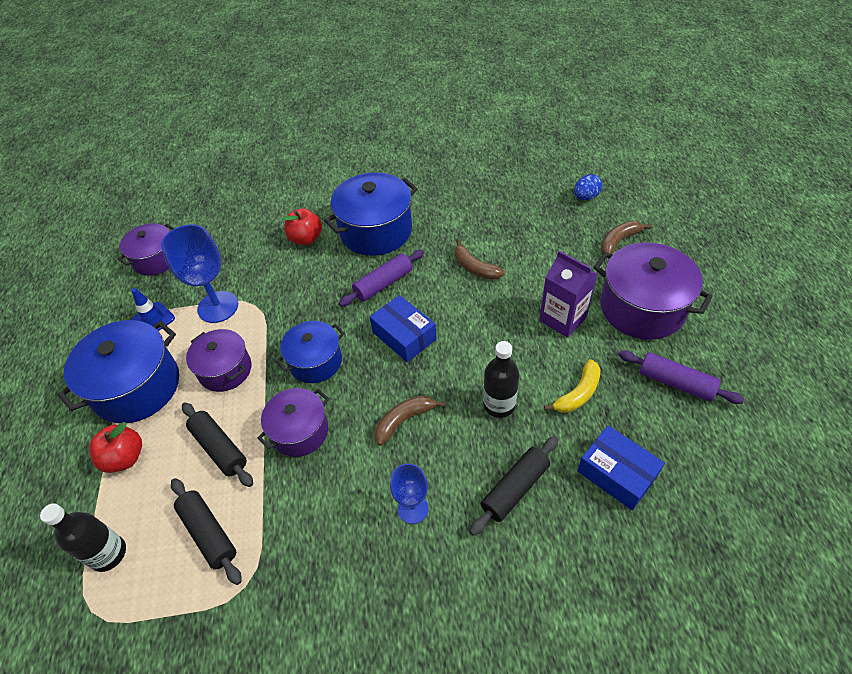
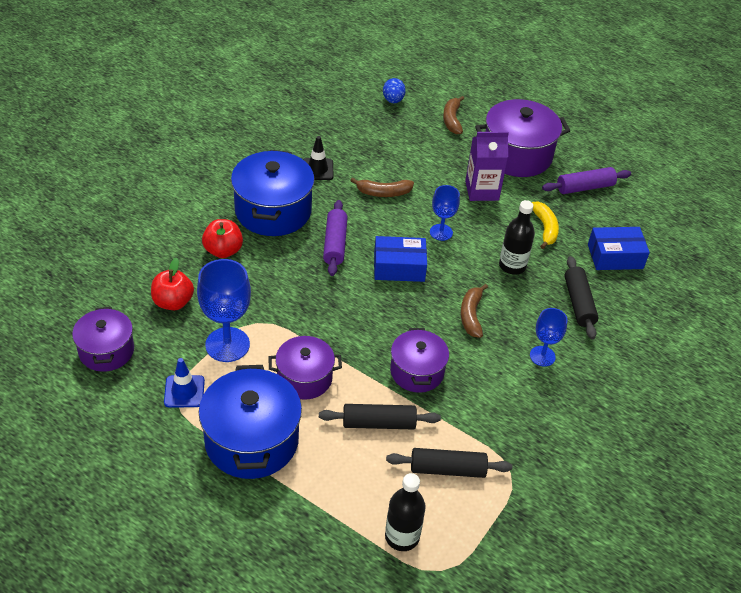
camera: 55 degrees left, 5 degrees down
(125, 458) = (320, 484): red apple -> red apple (173, 302)
(315, 362) = (363, 325): blue pot -> none
(449, 219) = (317, 169): none -> black traffic cone
(477, 331) = (441, 232): none -> blue goblet

